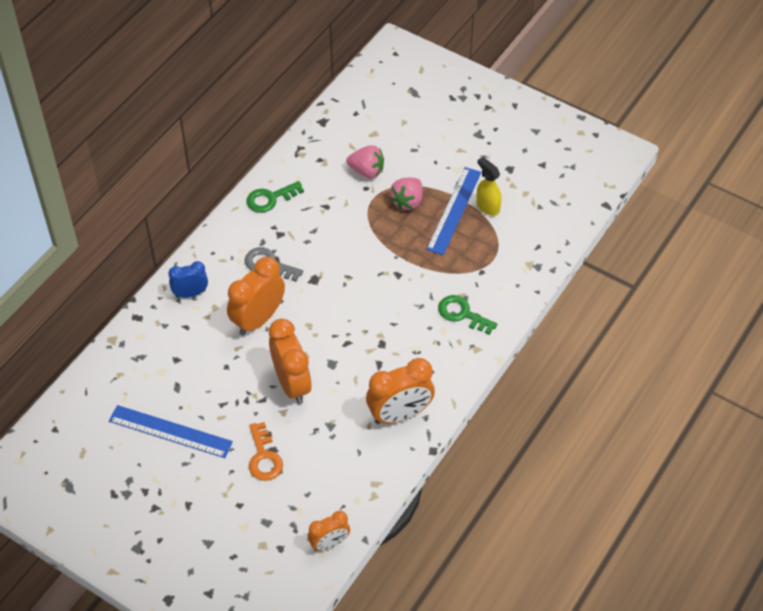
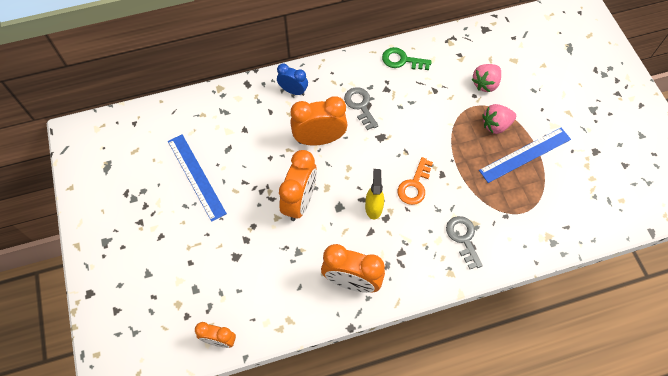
camera: 40 degrees right, 10 degrees up
(264, 457) = (235, 241): orange key -> orange key (414, 185)
(366, 171) = (485, 84): pink strawberry -> pink strawberry turned 75 degrees clockwise
(462, 314) = (463, 238): green key -> grey key
(487, 206) = (553, 169): yellow spray bottle -> yellow spray bottle (373, 207)

